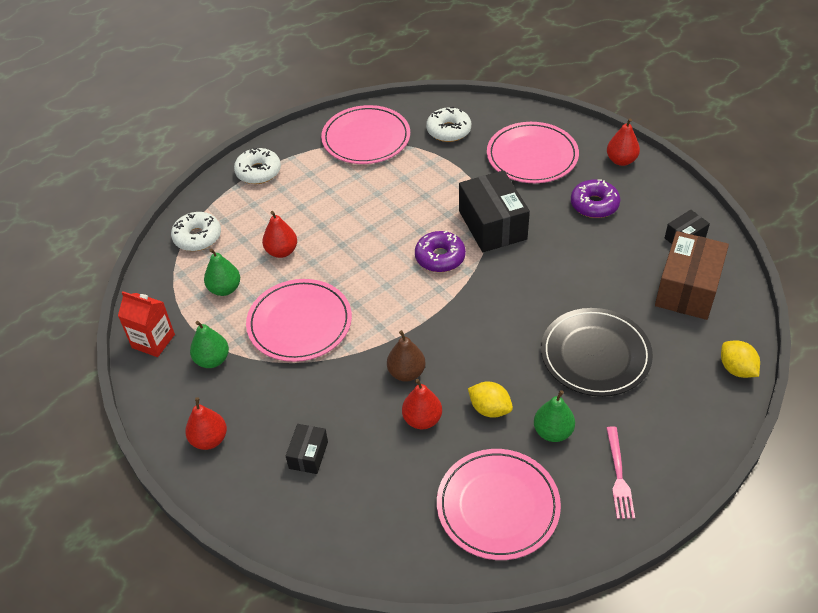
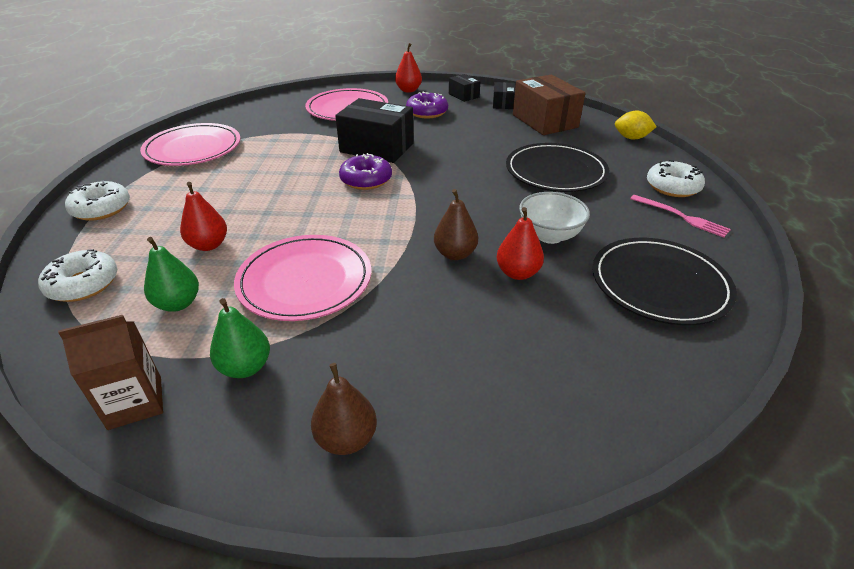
camera: 50 degrees left, 10 degrees down
(153, 341) = (135, 402): red carton -> brown carton
(209, 439) = (346, 439): red pear -> brown pear
(308, 455) = (471, 367): black box -> black box (463, 95)
(448, 130) = (262, 120): white donut -> white donut (672, 187)
(489, 409) = (549, 235): yellow lemon -> white bowl
(498, 506) = (659, 284): pink plate -> black plate
(553, 432) = (607, 221): green pear -> none

